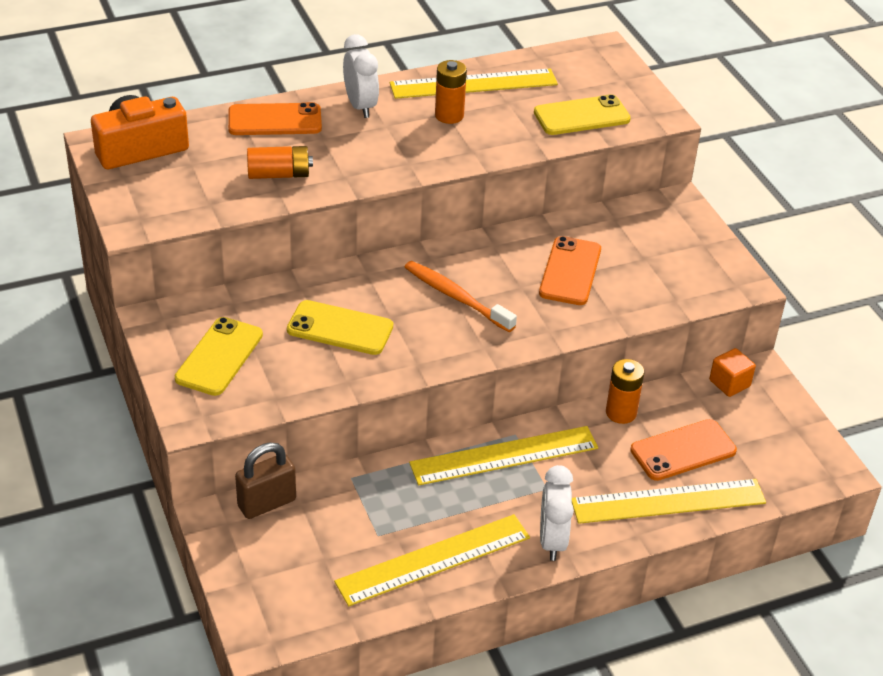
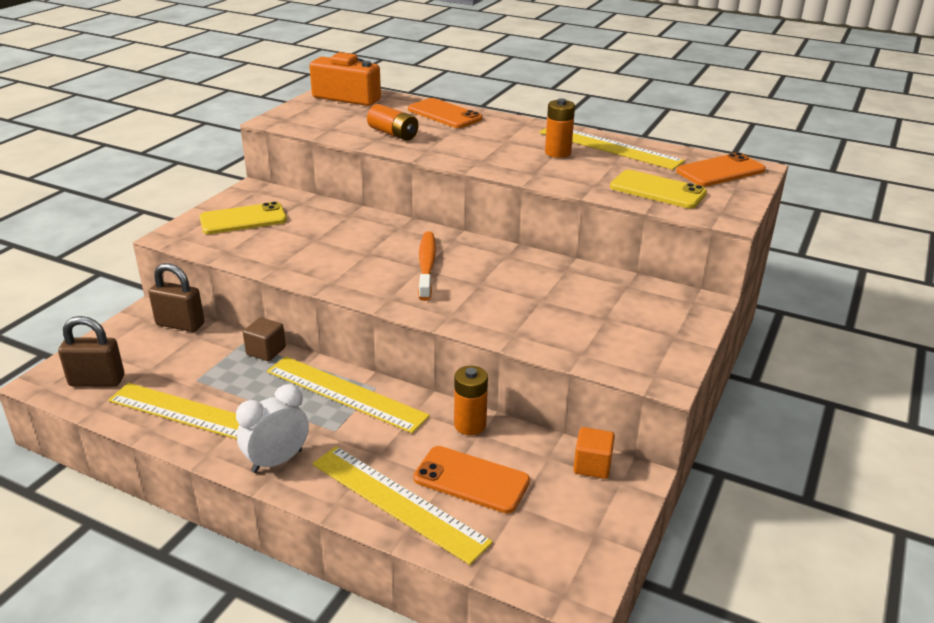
camera: 50 degrees right, 10 degrees down
(303, 601) = (97, 381): none -> brown padlock
(340, 328) = (328, 242): yellow phone -> none
(360, 106) = (509, 128): white clock -> none
(383, 469) = (266, 351): none -> brown cube
(570, 271) = (532, 294): orange phone -> orange phone (720, 171)

